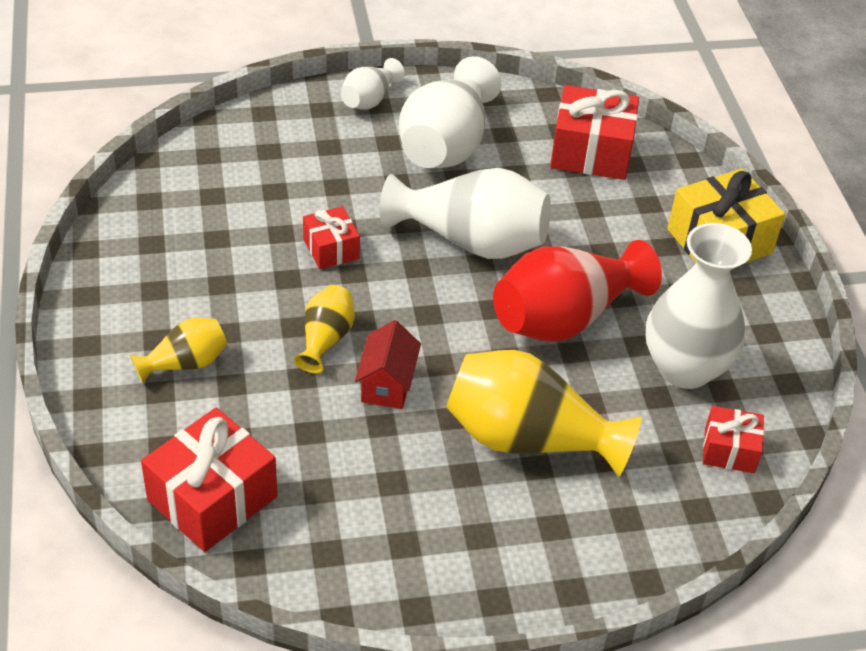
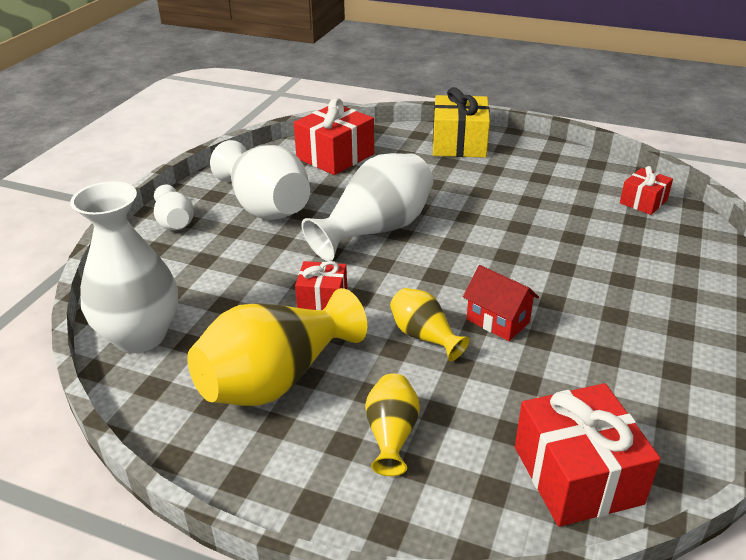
camera: 55 degrees left, 10 degrees down
(528, 439) = (593, 274): yellow vase -> yellow vase (276, 379)
(564, 318) = (485, 219): red vase -> none
(685, 368) = (562, 192): white vase -> white vase (140, 336)

